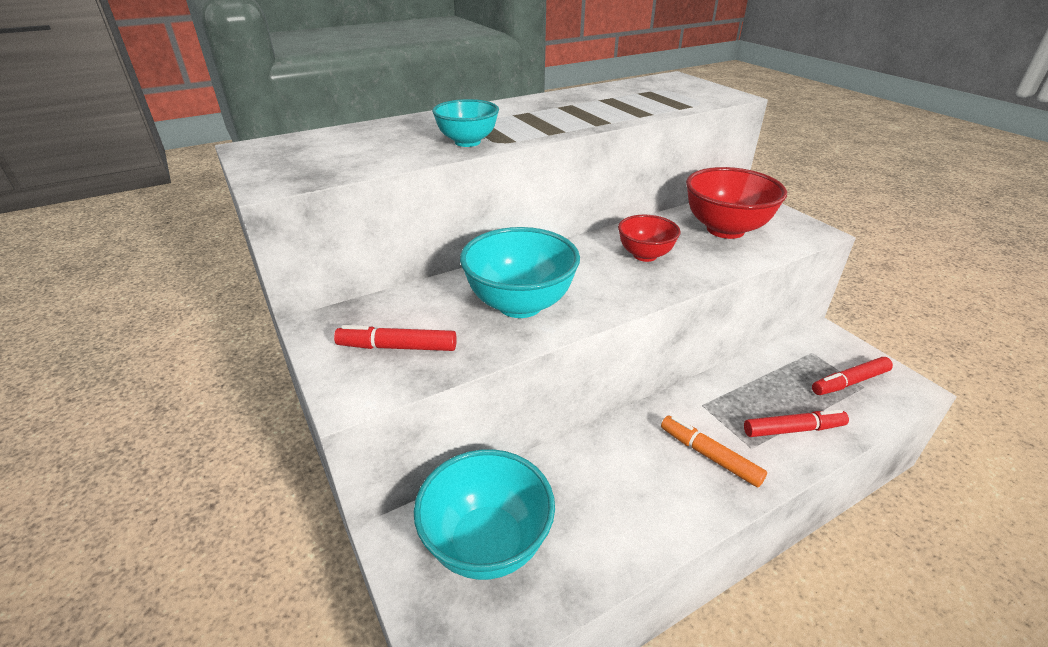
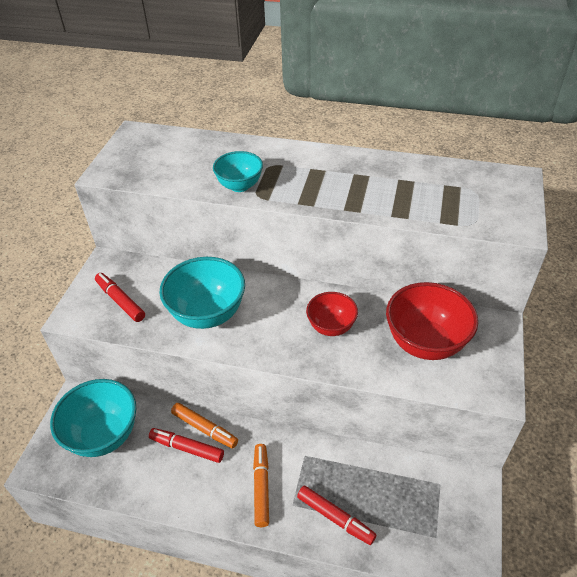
camera: 45 degrees right, 10 degrees up
(588, 450) = (205, 428): none -> orange marker
(849, 382) = (430, 525): red marker -> red marker (187, 448)

